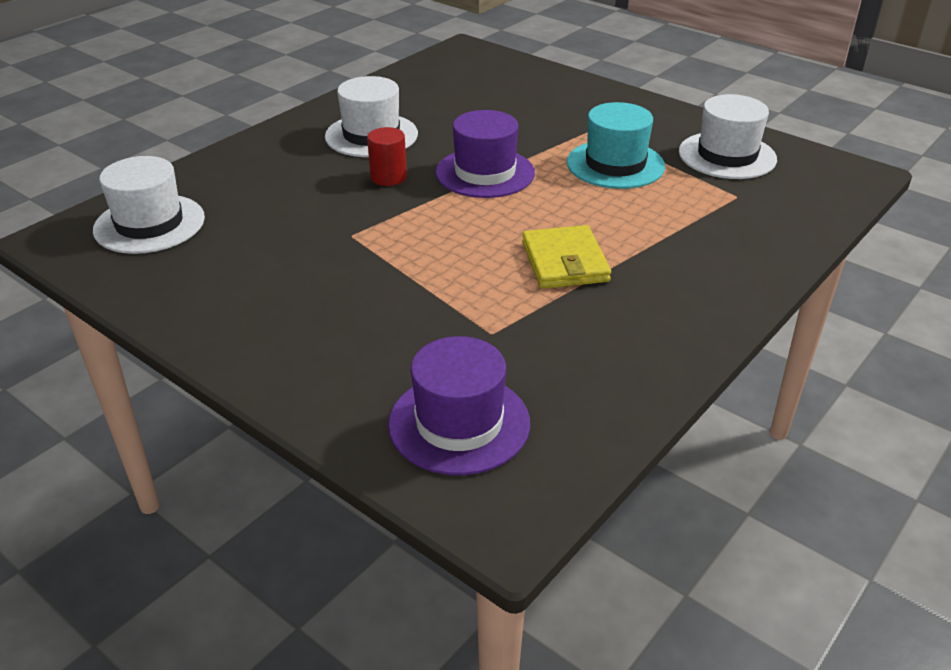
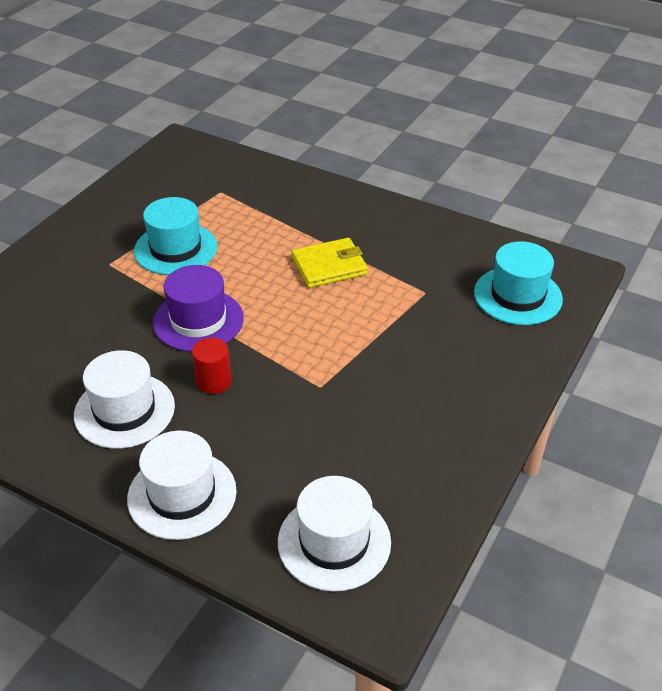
camera: 100 degrees left, 5 degrees up
(459, 423) = (517, 296): purple hat -> turquoise hat
(727, 155) = (155, 195): white hat -> white hat (182, 494)

